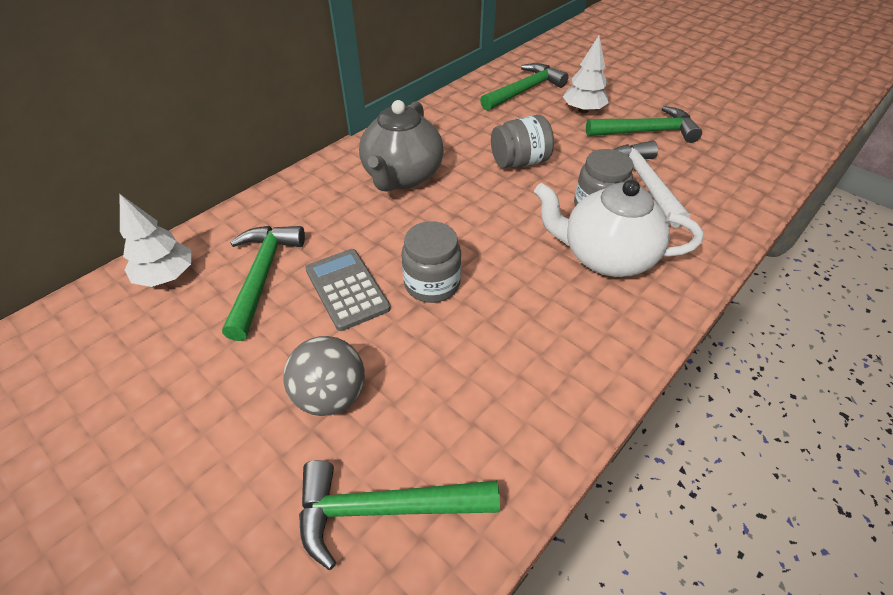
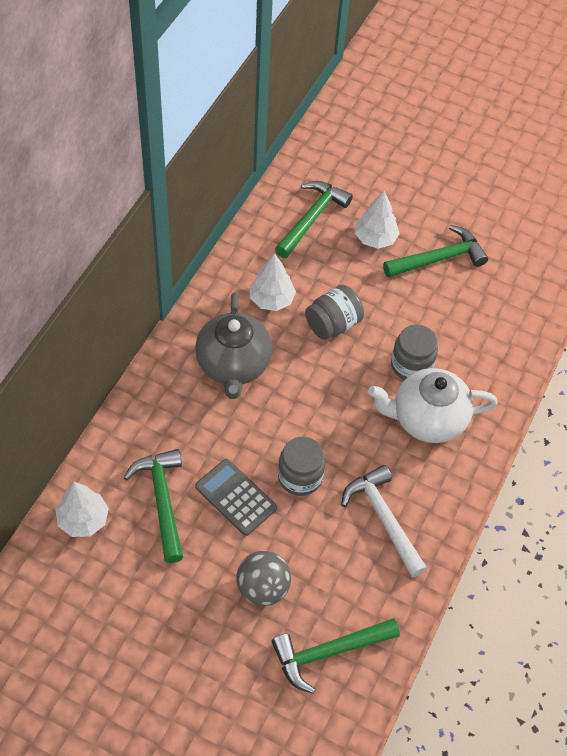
camera: 20 degrees left, 10 degrees up
(463, 136) = (271, 299): none -> white tree
(644, 183) = (446, 328): white hammer -> white hammer (384, 519)

